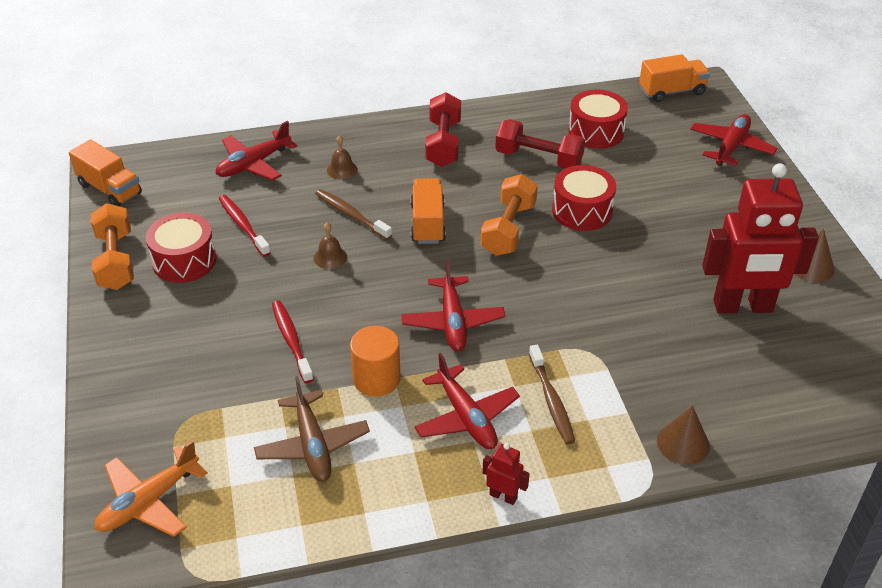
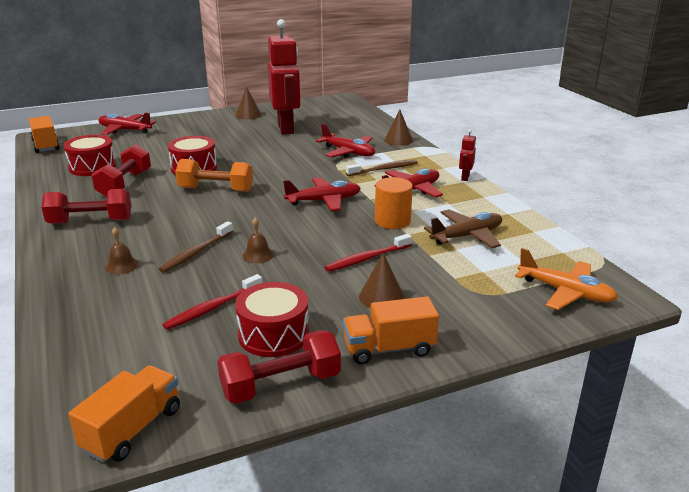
camera: 100 degrees left, 15 degrees down
(116, 261) = (281, 385): orange dumbbell -> red dumbbell
(211, 340) = (381, 296): none -> brown cone
(253, 164) = (99, 320): red plane -> red plane (348, 152)
(428, 223) = (209, 219): orange truck -> orange truck (389, 349)

